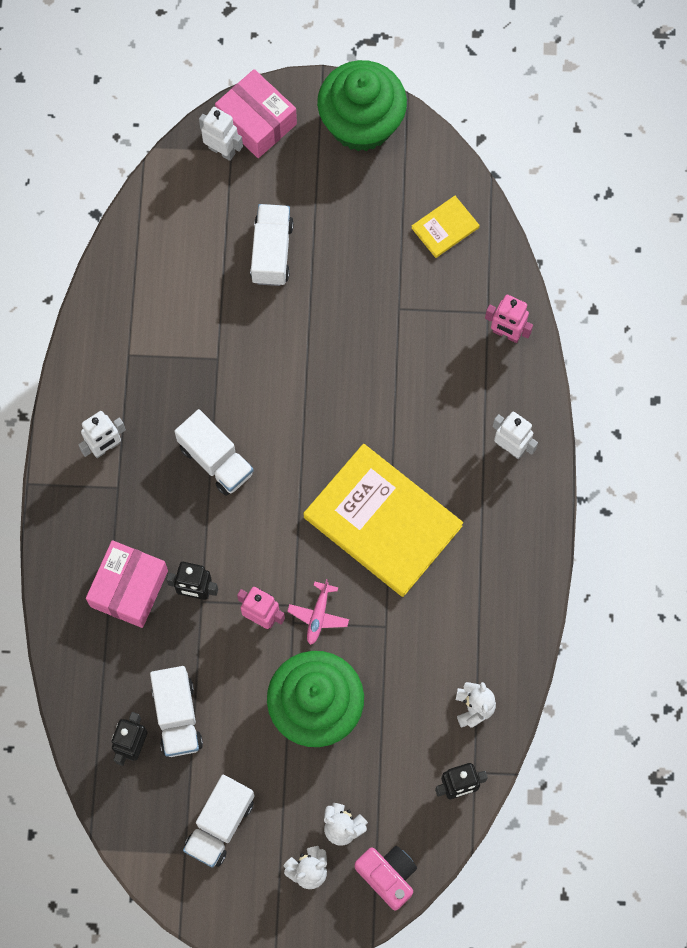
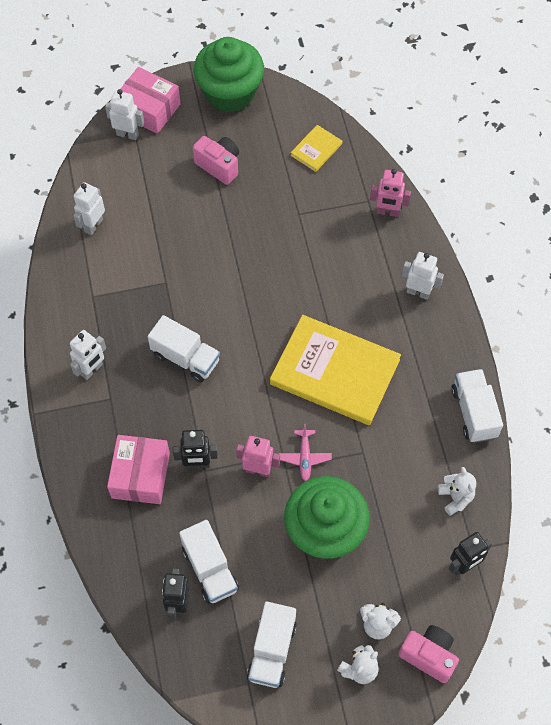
camera: 15 degrees left, 10 degrees down
(151, 263) = (93, 225): none -> white robot
(271, 252) = (187, 196): white truck -> white truck (473, 412)
(321, 220) = (219, 166): none -> pink camera

